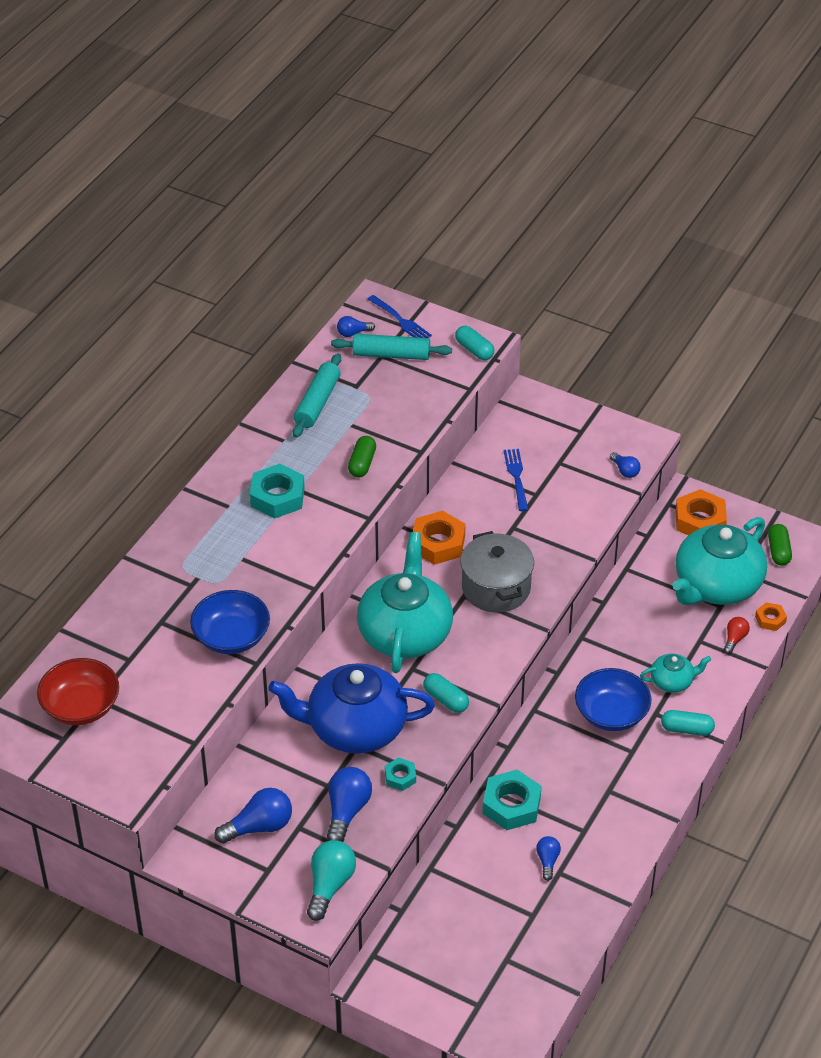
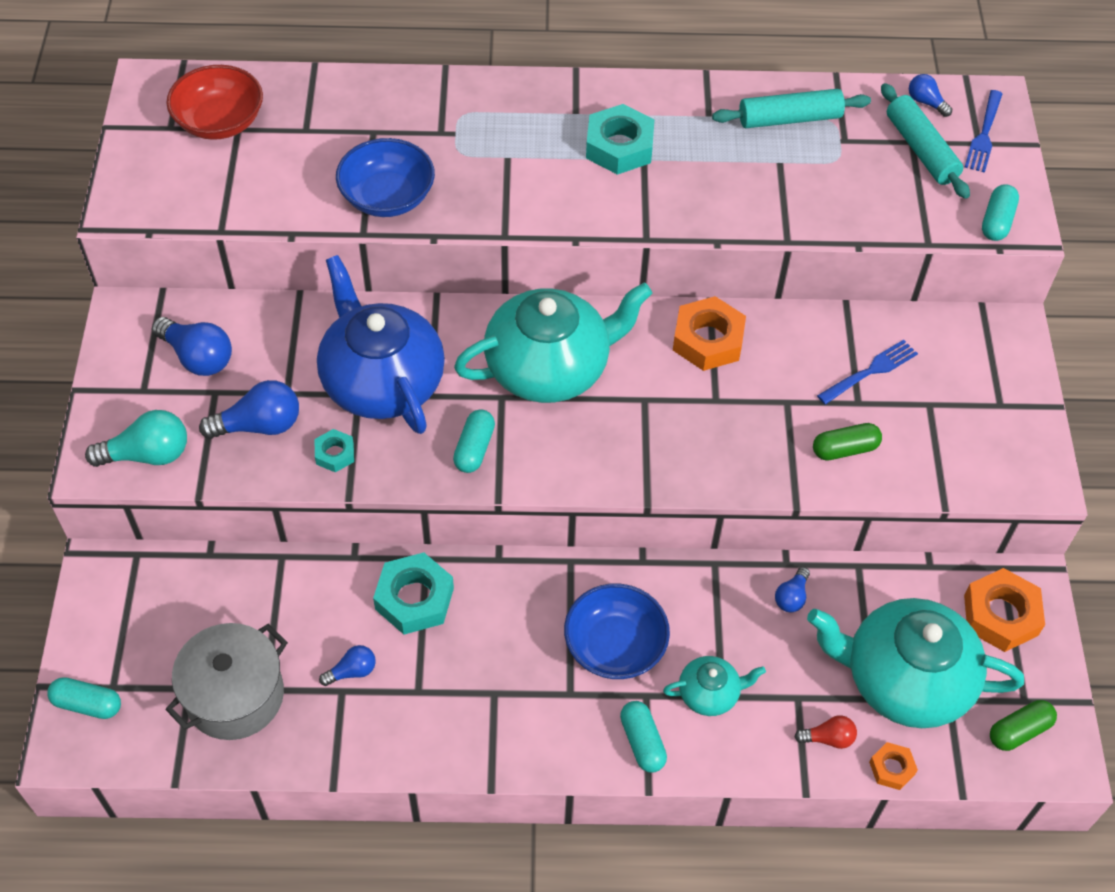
camera: 60 degrees right, 10 degrees up
(362, 463) = (726, 197): green capsule -> green capsule (845, 449)
(483, 1024) = (87, 704): none -> turquoise capsule
(496, 588) = (678, 425): grey pot -> grey pot (235, 696)
(625, 471) = (971, 479): blue light bulb -> blue light bulb (791, 597)
(672, 681) = (709, 693): turquoise teapot -> turquoise teapot turned 60 degrees counterclockwise

